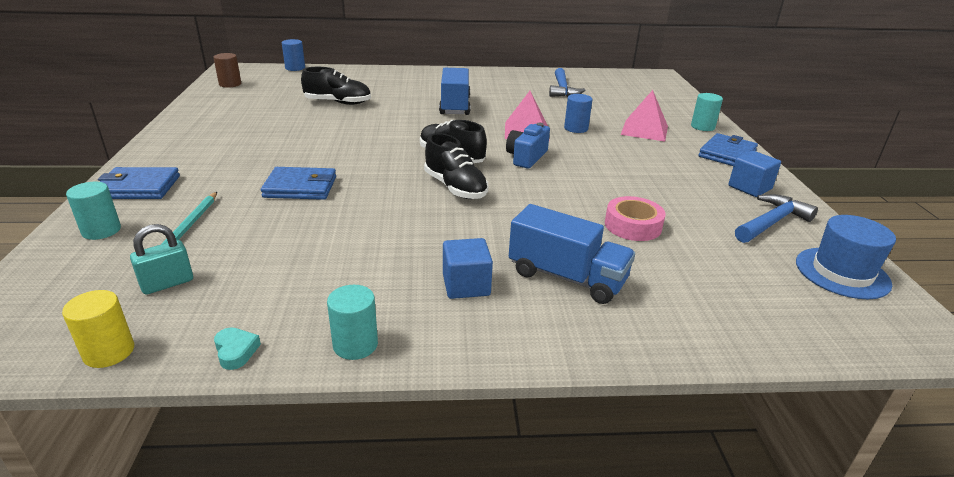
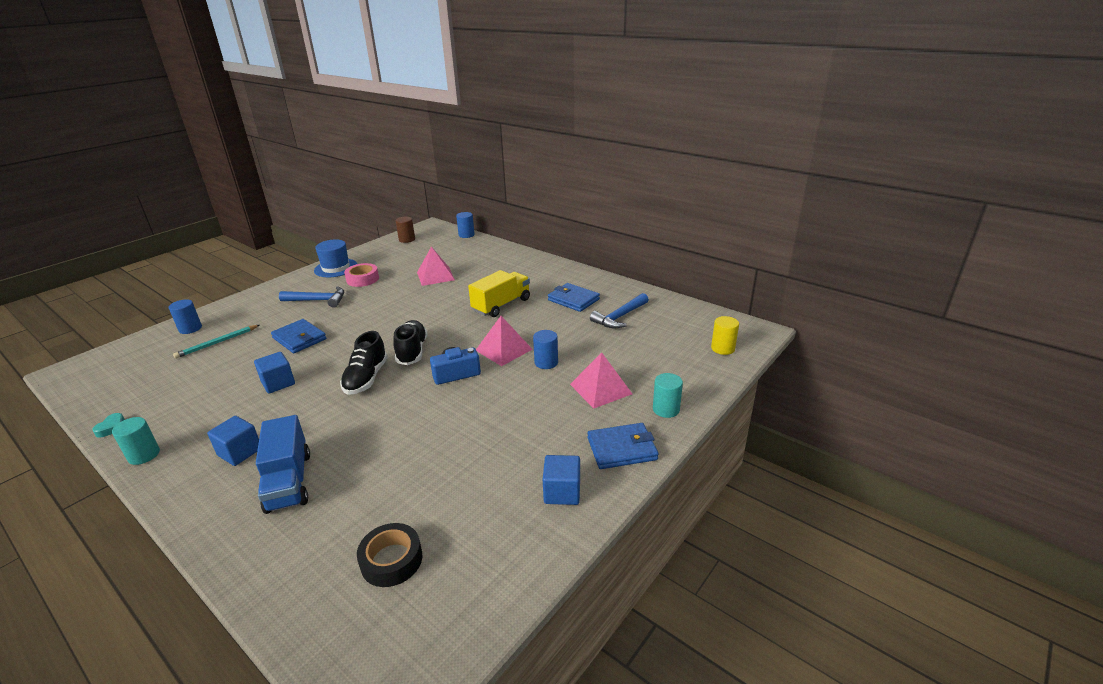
camera: 45 degrees right, 0 degrees up
(101, 230) = (190, 328): turquoise cylinder -> blue cylinder
(109, 352) = (88, 400): yellow cylinder -> yellow cylinder (722, 348)
(138, 187) = (244, 306): blue wallet -> blue wallet (573, 300)
(167, 283) = (157, 374): turquoise padlock -> none
(338, 103) = (435, 276): black shoe -> pink pyramid
(369, 225) = (278, 383): none -> blue cube
(455, 106) = (501, 305): blue truck -> yellow truck
(633, 226) = (401, 470): pink tape -> pink tape (362, 279)
(752, 272) = (391, 560): none -> black tape
(771, 222) = (502, 533): blue hammer -> blue hammer (318, 300)
(842, 273) = (450, 613): blue hat -> blue hat (336, 268)

